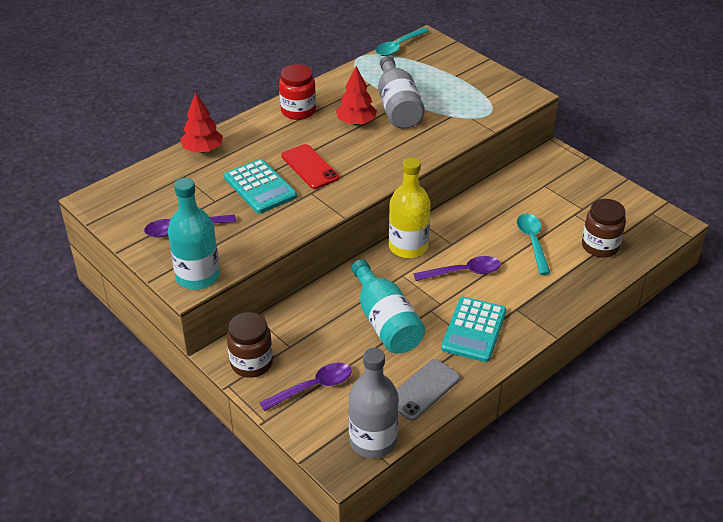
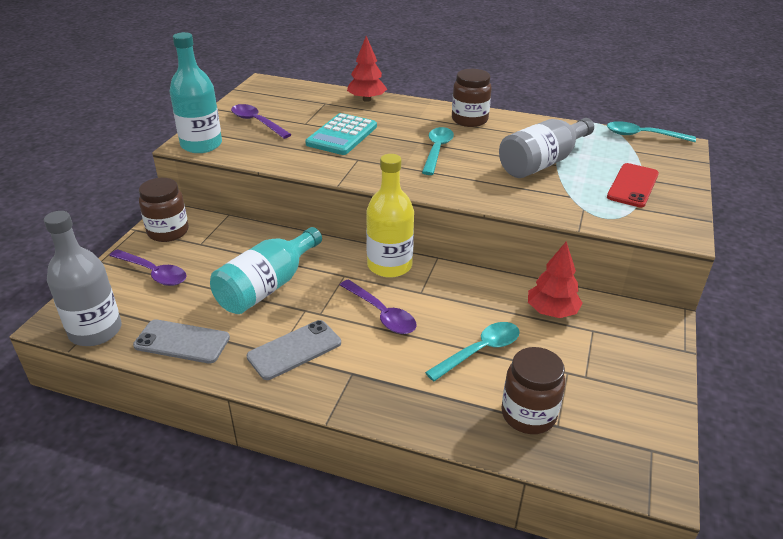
camera: 60 degrees right, 5 degrees down
(298, 111) = (469, 120): red jar -> brown jar
(310, 167) = (394, 148): red phone -> red phone (633, 185)
(334, 147) = (437, 151): none -> turquoise spoon
(356, 122) = (489, 150): red tree -> red tree (552, 311)
(473, 330) = (294, 350): turquoise calculator -> grey phone

